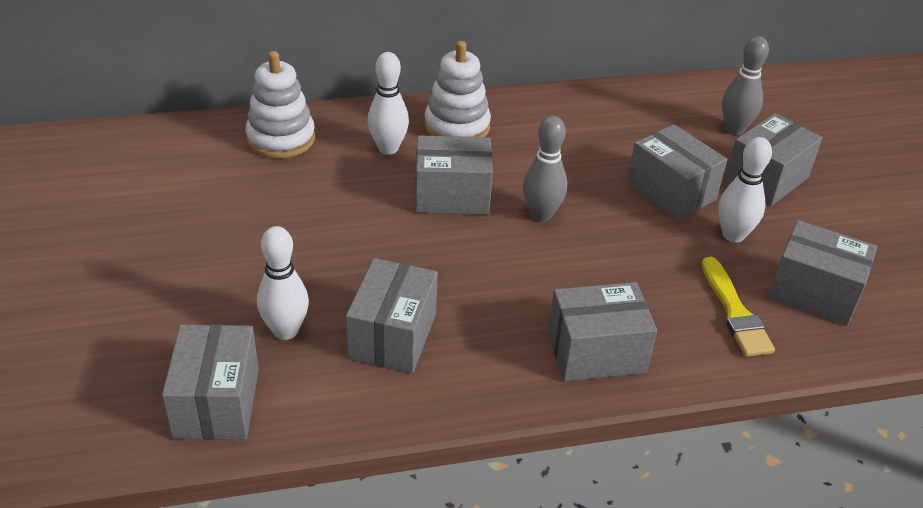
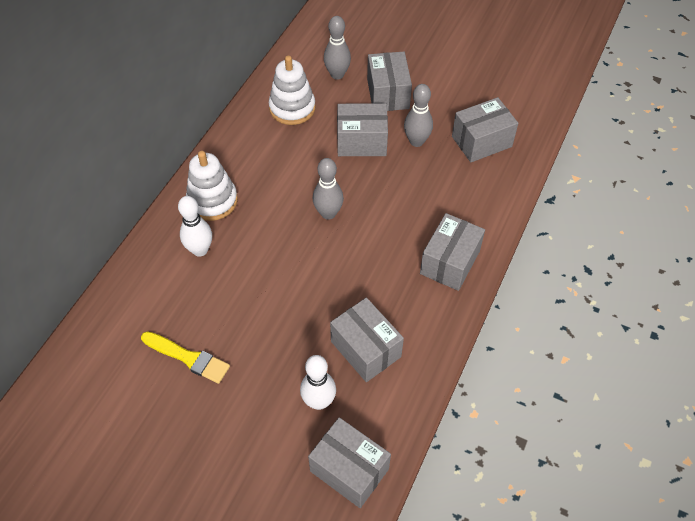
camera: 50 degrees left, 15 degrees up
(281, 138) = (134, 303): white stacking toy -> white stacking toy (292, 108)
(452, 195) = (274, 245): grey box -> none
(733, 235) = (416, 141): white bowling pin -> grey bowling pin
(735, 312) = (469, 183): yellow brush -> yellow brush (188, 358)

